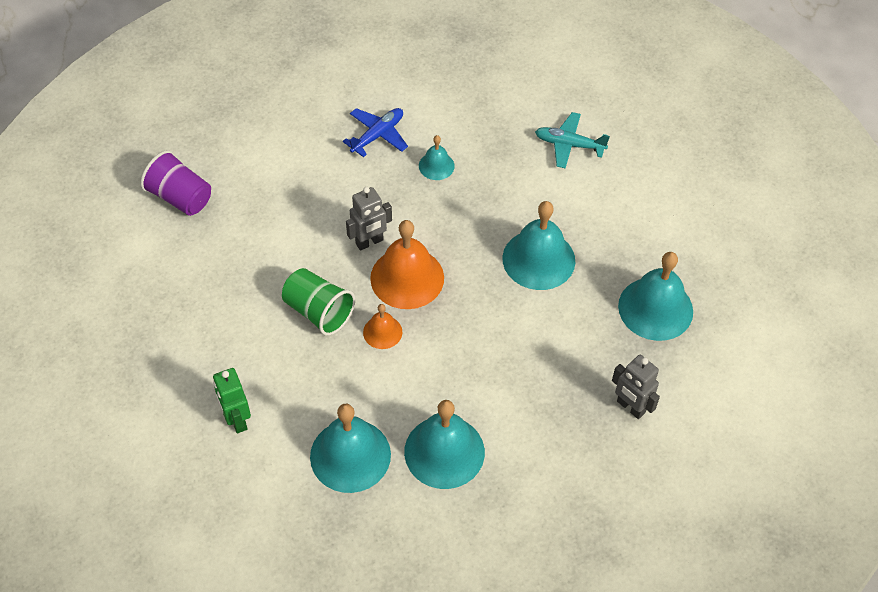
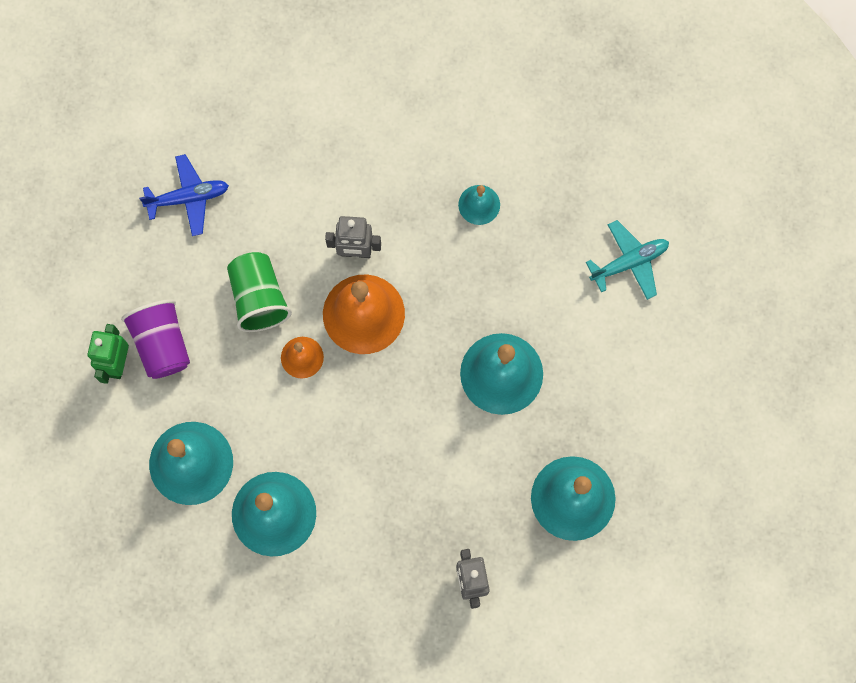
camera: 35 degrees right, 20 degrees up
(180, 197) = (213, 89): purple cup -> purple cup (162, 344)
(377, 135) = (446, 132): blue plane -> blue plane (188, 198)
(569, 145) = (629, 262): turquoise plane -> turquoise plane turned 105 degrees clockwise

